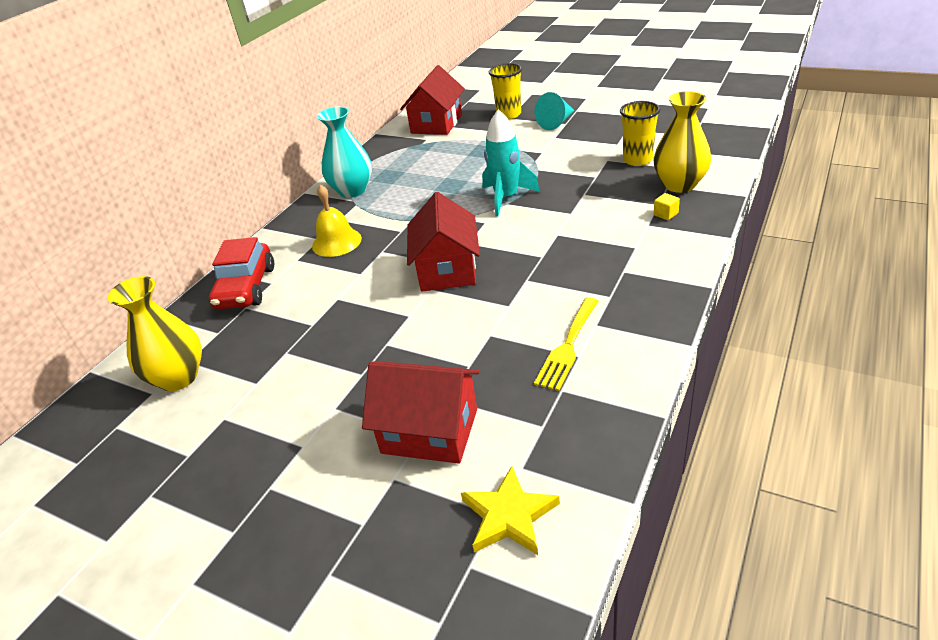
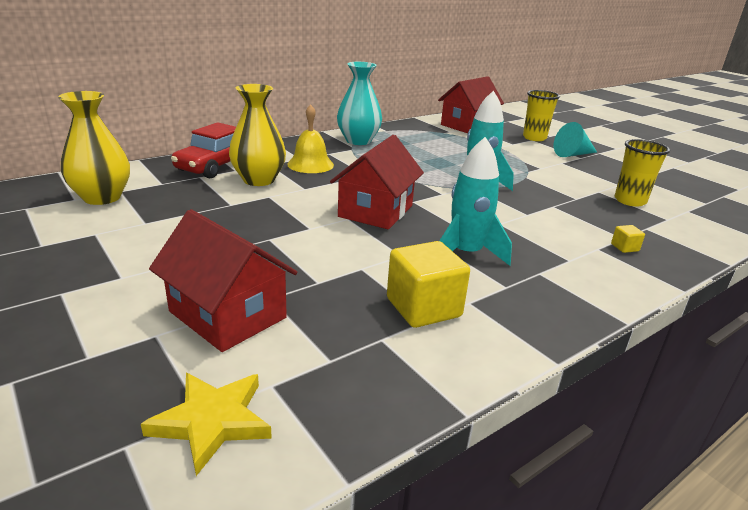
camera: 20 degrees right, 10 degrees down
(557, 279) = (466, 254): none -> turquoise rocket
(568, 347) = (423, 308): yellow fork -> yellow cube
(679, 185) = (659, 231): yellow vase -> yellow vase (259, 180)

